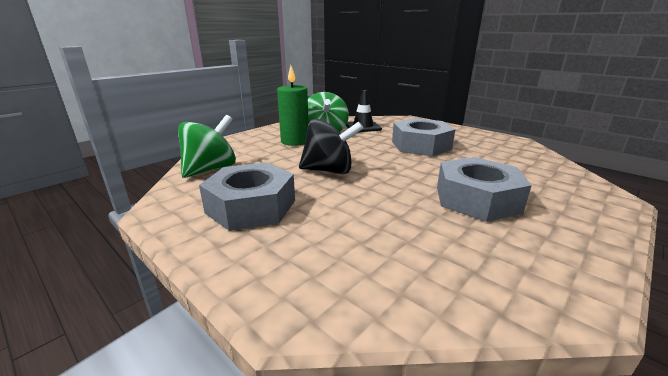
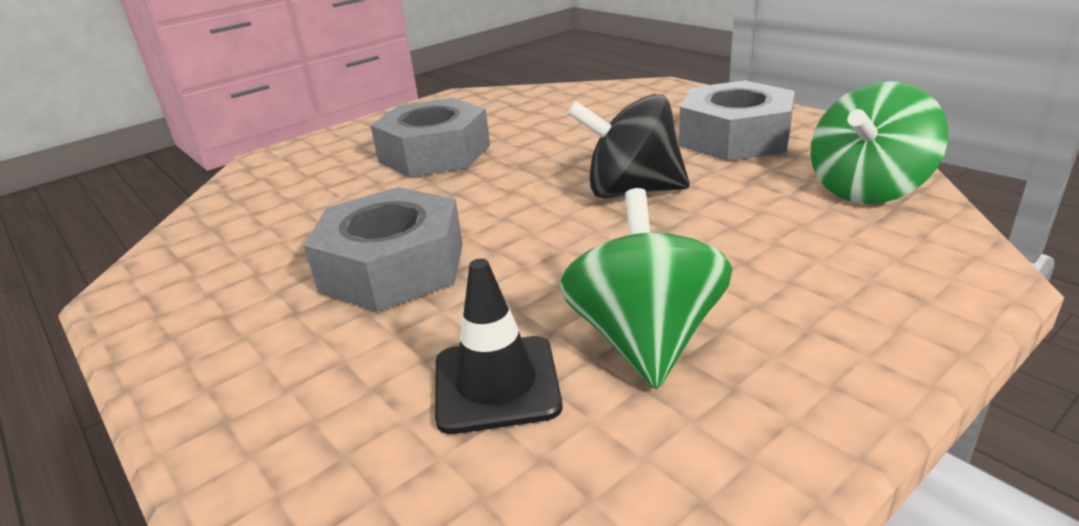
camera: 170 degrees left, 5 degrees up
(295, 141) = (734, 286): green candle -> none

